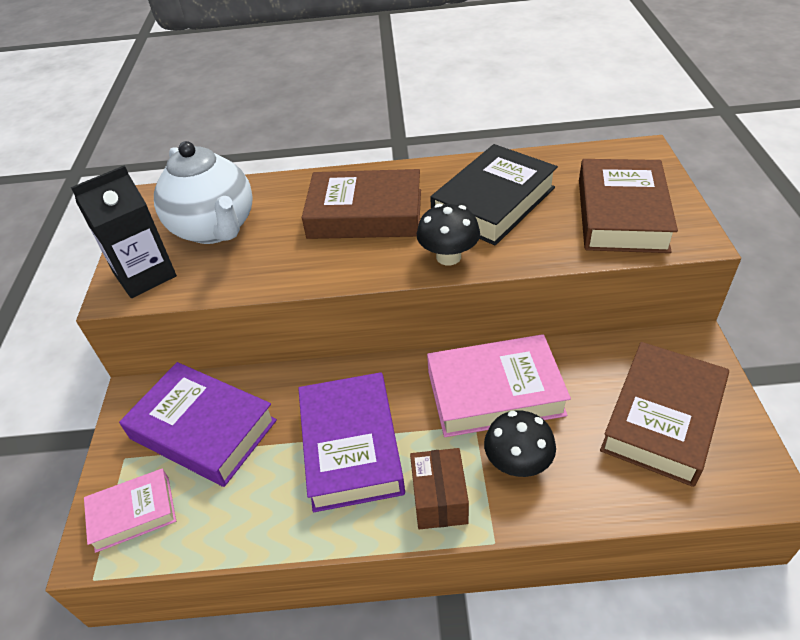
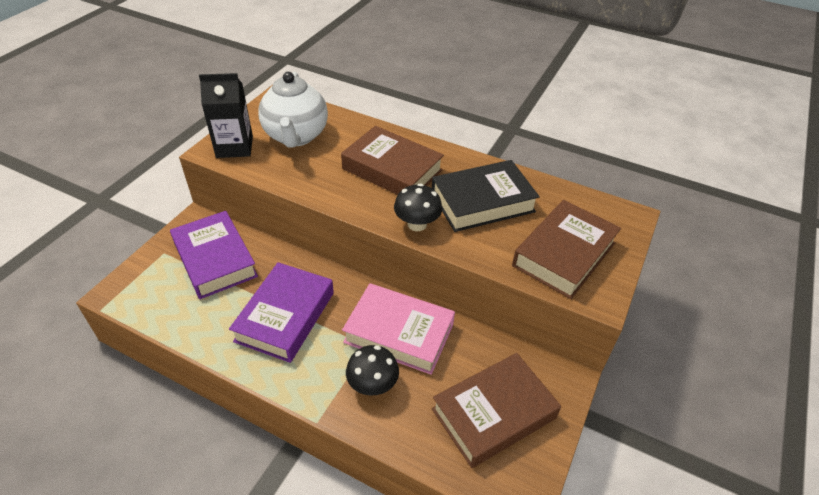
camera: 25 degrees right, 0 degrees up
(133, 513) = (144, 286): pink book -> none
(439, 499) = (308, 377): brown box -> none

